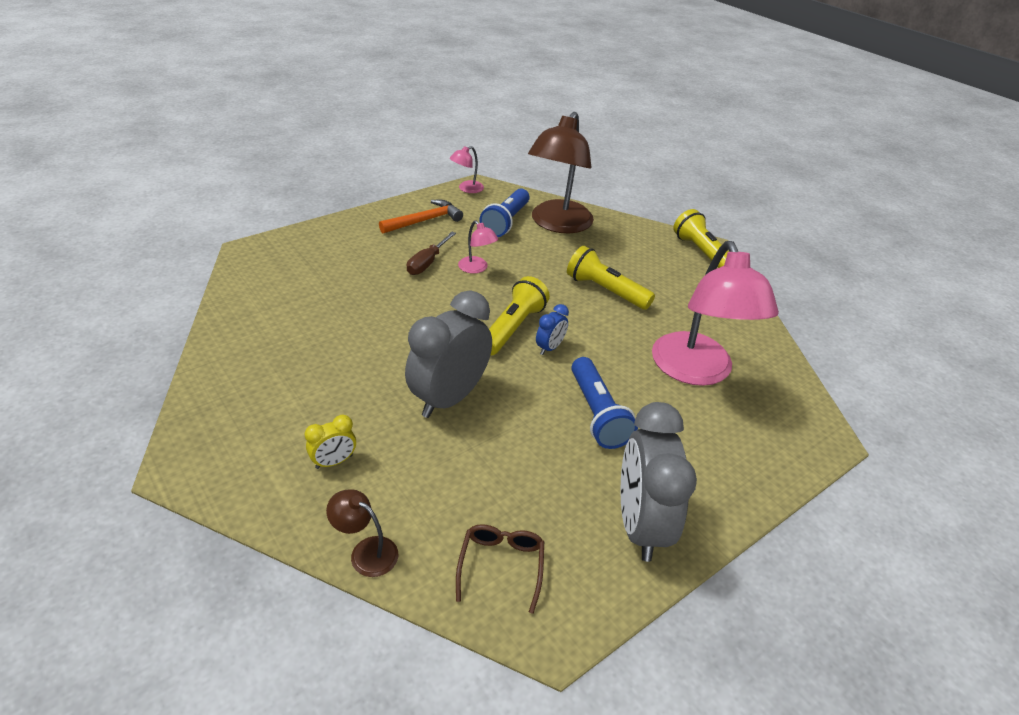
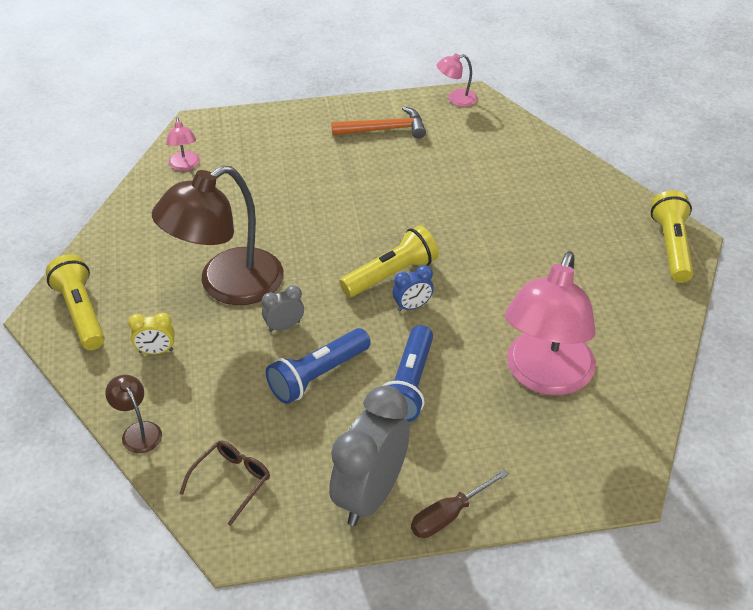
camera: 30 degrees right, 5 degrees up
(427, 263) = (355, 180): brown screwdriver -> brown screwdriver (448, 515)
(449, 398) = (284, 326): grey clock -> grey clock, size x0.45
(477, 268) = (400, 199): pink lamp -> pink lamp (185, 165)
(506, 222) = (470, 151): blue flashlight -> blue flashlight (318, 375)
(557, 224) = (526, 167): brown lamp -> brown lamp (227, 285)
(605, 291) = (519, 261): yellow flashlight -> yellow flashlight (81, 313)

